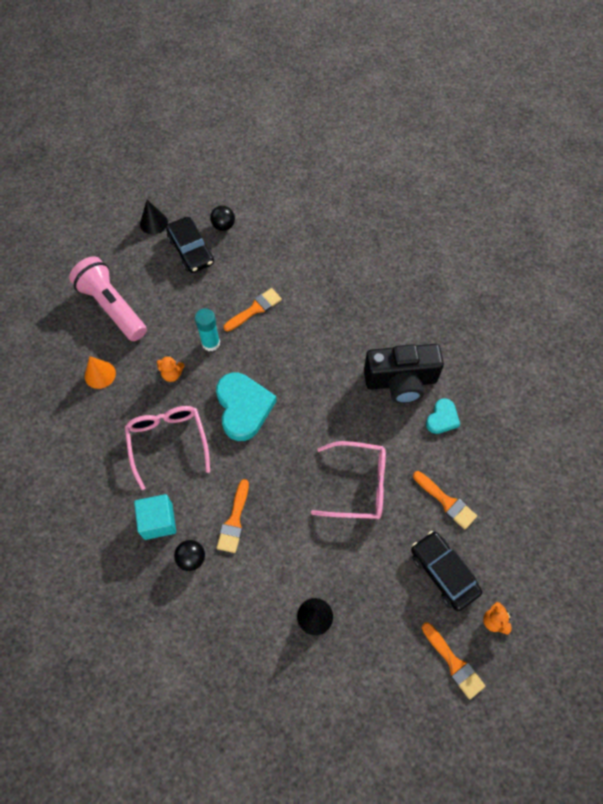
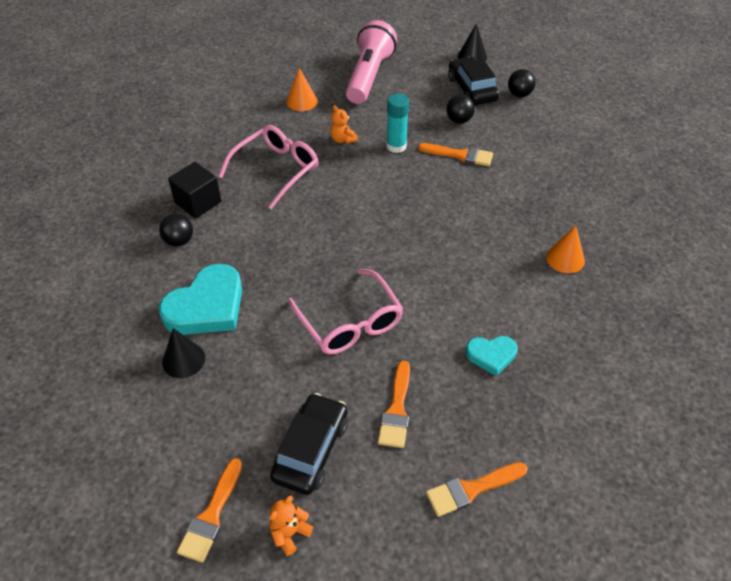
camera: 55 degrees right, 15 degrees down
(158, 521) = (198, 202): turquoise cube -> black cube
(191, 250) = (472, 89): black car -> black car turned 135 degrees clockwise
(218, 283) = (459, 120): none -> black ball
(234, 520) = (237, 250): orange brush -> orange brush (471, 489)
(243, 407) = (354, 199): turquoise heart -> turquoise heart (207, 306)
(397, 319) = (565, 258): none -> orange cone
(400, 381) = (498, 298): black camera -> none

